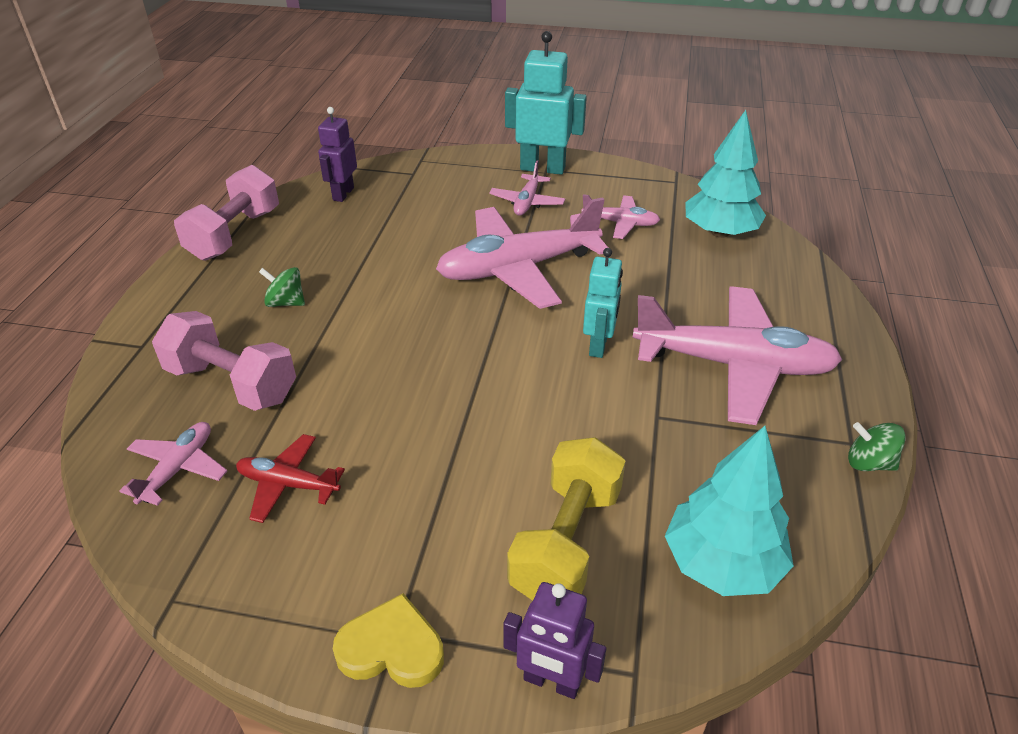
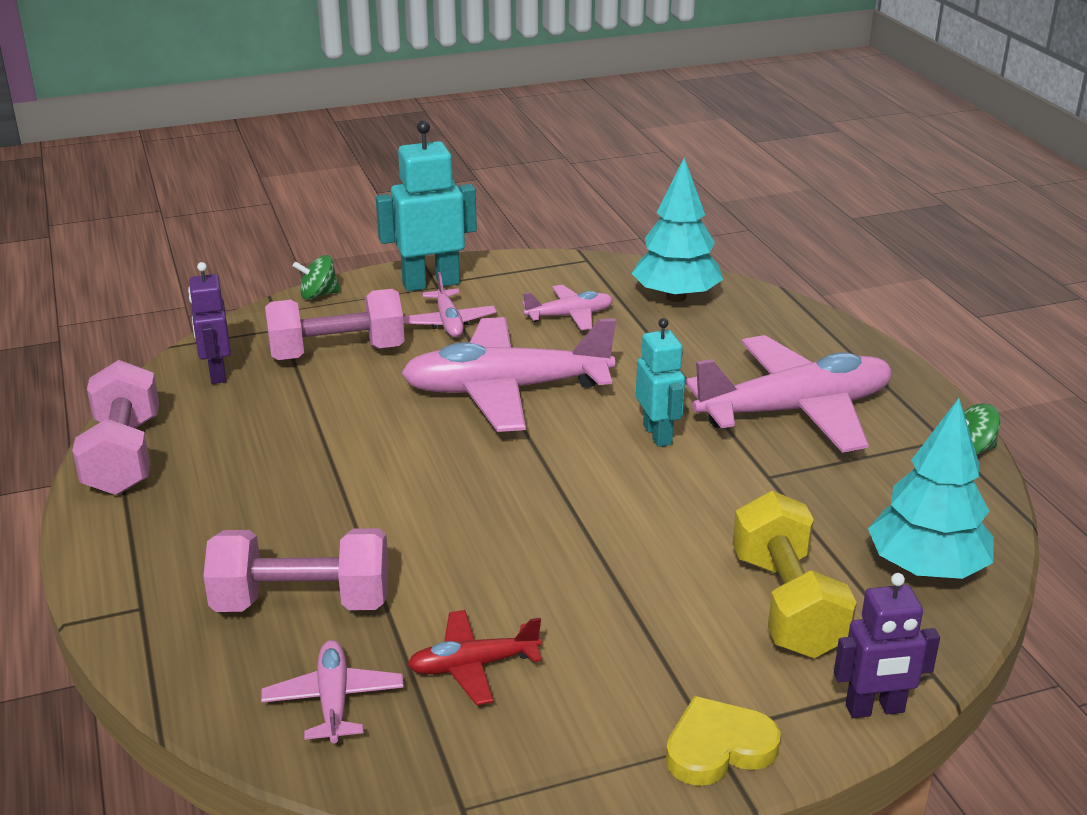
camera: 30 degrees left, 10 degrees down
(286, 302) = (275, 505): green spinning top -> green spinning top (318, 295)
(430, 203) = (337, 353): none -> pink dumbbell
(518, 268) = (506, 390): pink plane -> pink plane turned 45 degrees clockwise

